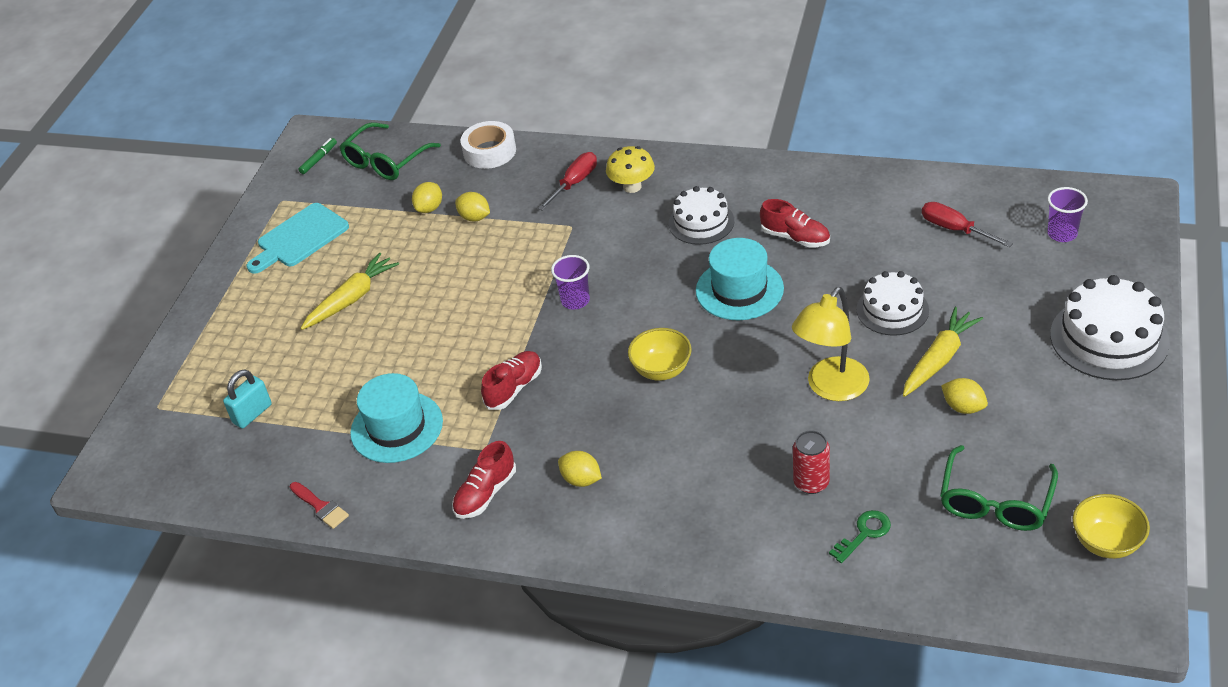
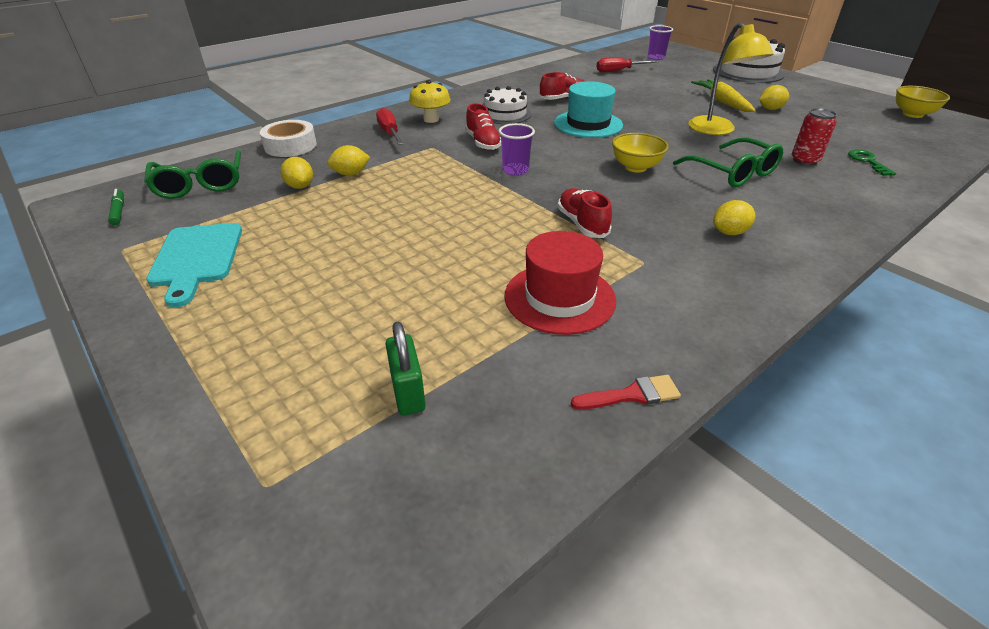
camera: 60 degrees left, 5 degrees down
(252, 414) = (408, 392): turquoise padlock -> green padlock
(352, 299) = (339, 260): yellow carrot -> none
(397, 427) = (559, 298): turquoise hat -> red hat
(485, 493) = (706, 281): red shoe -> red shoe (483, 143)
(892, 310) = (665, 99): white cake -> none
(995, 501) = (860, 125): green glasses -> green glasses (733, 172)

